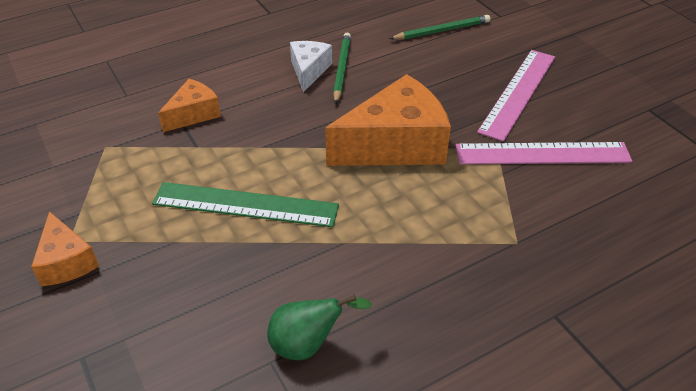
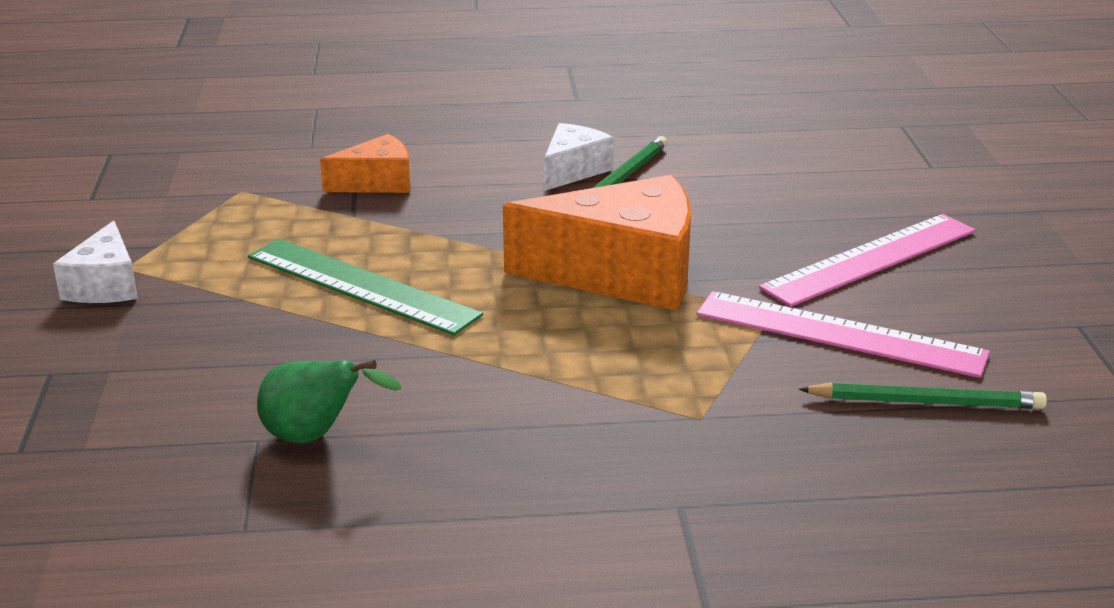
camera: 25 degrees right, 15 degrees down
(66, 262) = (105, 285): orange cheese -> white cheese
(442, 30) = (817, 165): green pencil -> green pencil (926, 402)

